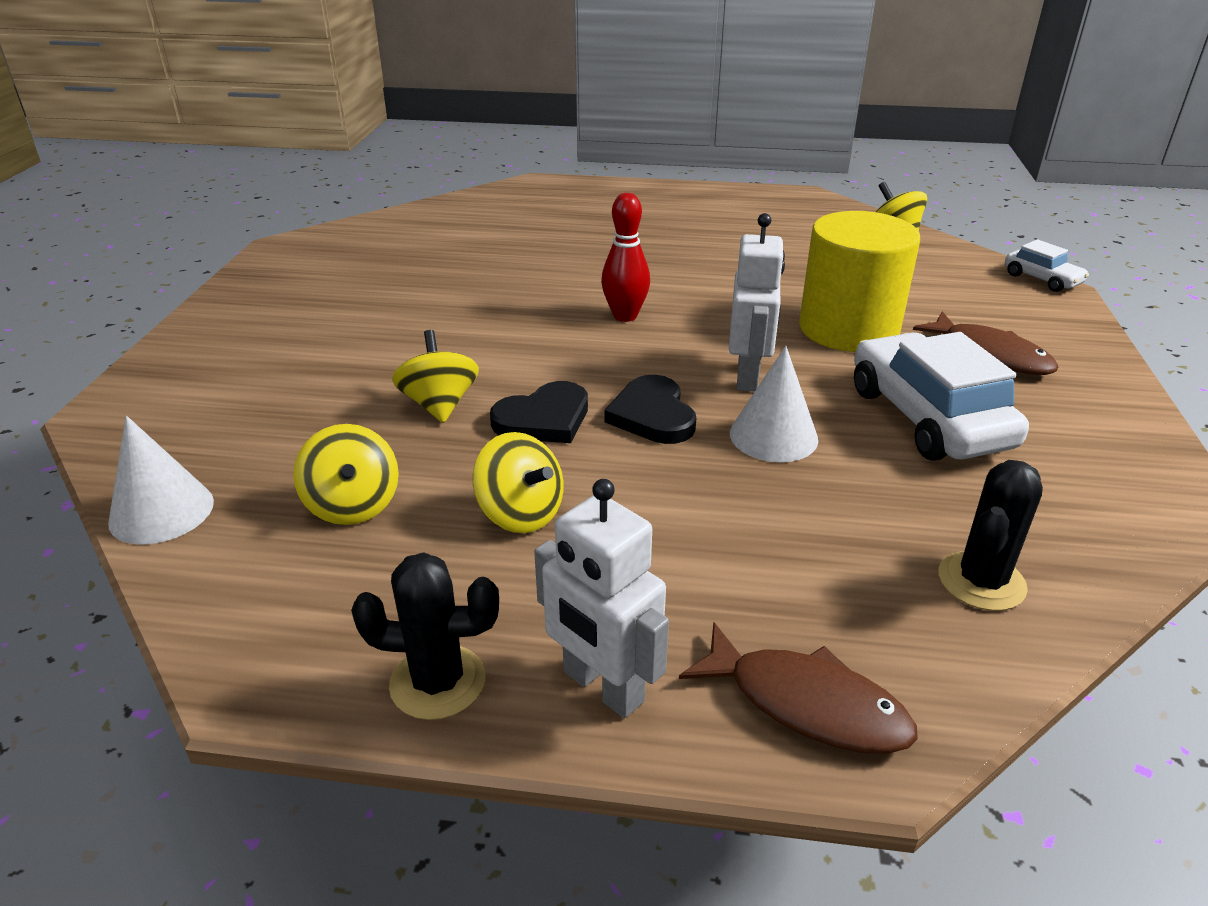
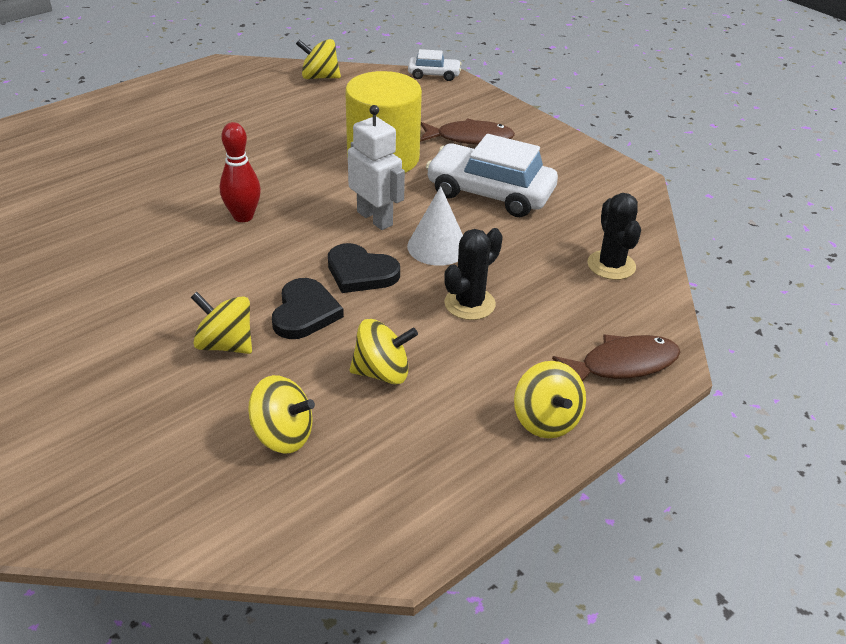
camera: 50 degrees left, 5 degrees up
(161, 511) = (164, 530): white cone -> none
(437, 682) = (479, 476): black cactus -> black cactus (469, 304)
(602, 687) = (546, 420): white robot -> yellow spinning top

